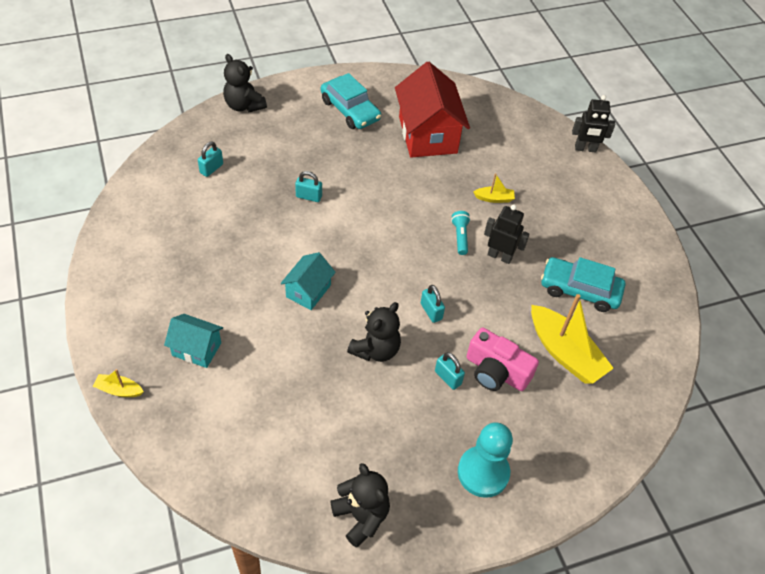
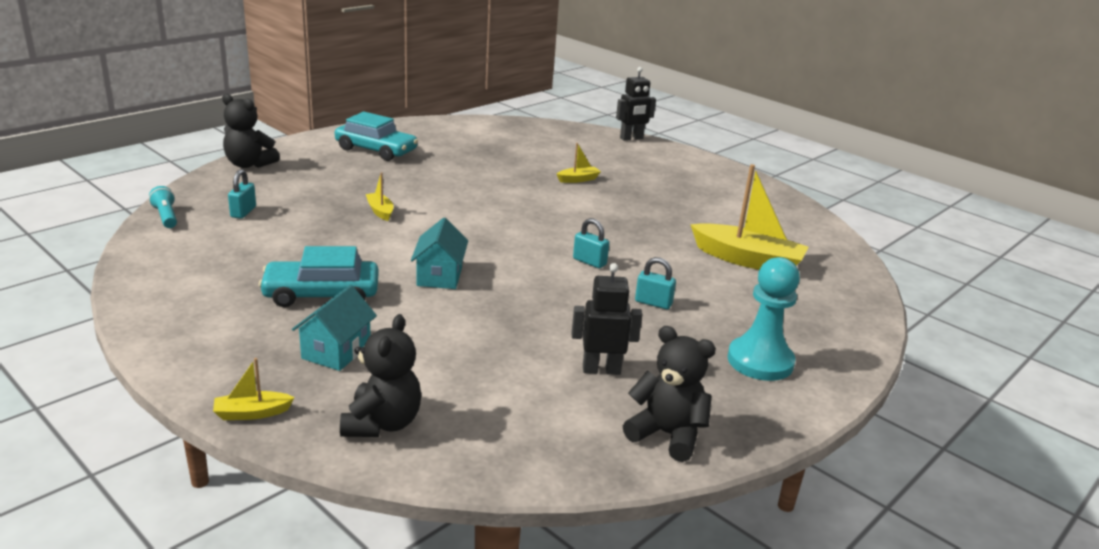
camera: 25 degrees left, 25 degrees down
(196, 349) = (336, 351): turquoise house -> turquoise house turned 60 degrees counterclockwise
(309, 196) = (380, 211): turquoise padlock -> yellow boat
(376, 350) = (557, 301): black teddy bear -> black teddy bear (382, 423)
(428, 135) = (473, 153): red house -> none
(460, 236) = (569, 208): turquoise flashlight -> turquoise flashlight (166, 216)
(496, 371) = (697, 287): pink camera -> none
(499, 256) = (621, 213): black robot -> black robot (601, 369)
(579, 290) = (717, 219): turquoise car -> turquoise car (321, 294)

